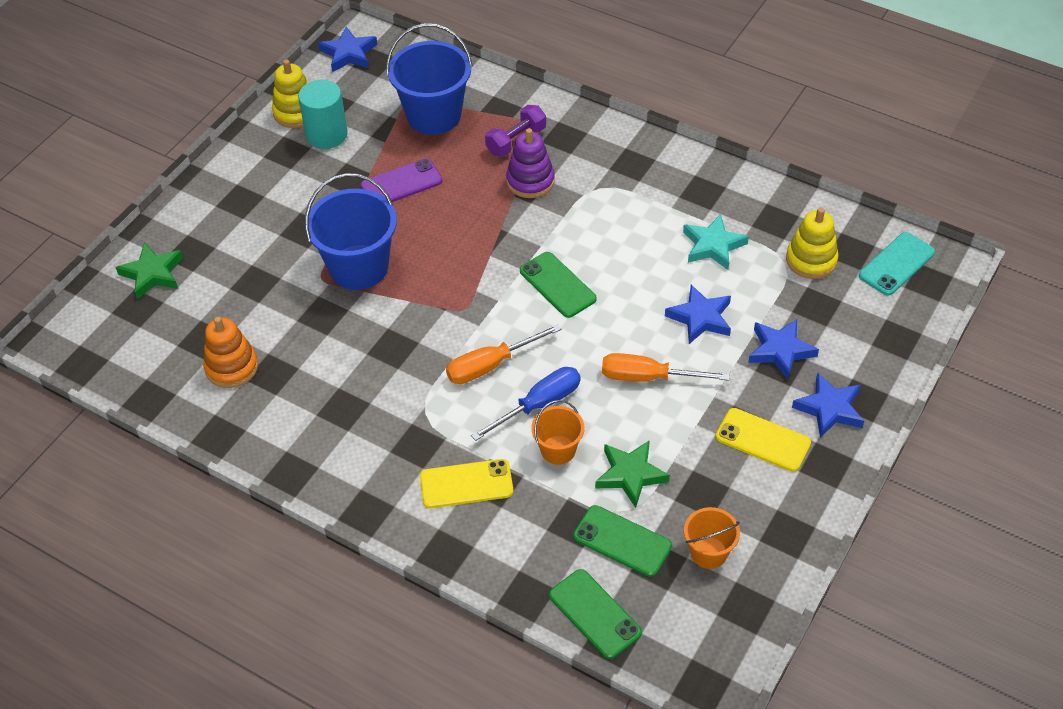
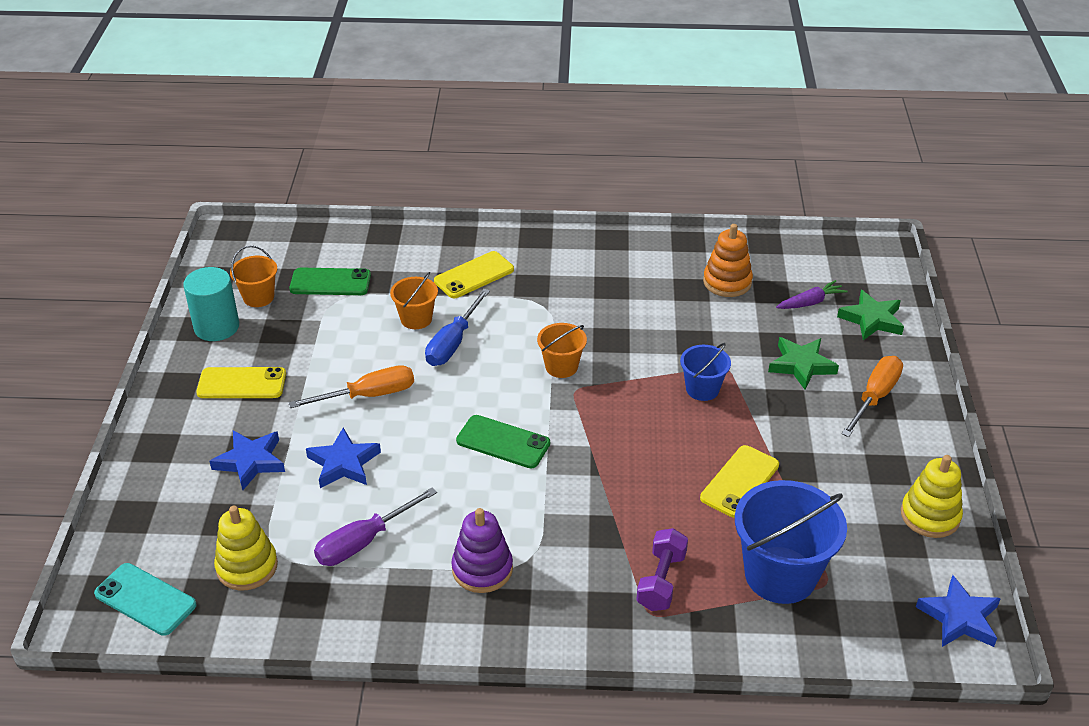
camera: 150 degrees right, 10 degrees down
(182, 313) = (811, 302): none -> purple carrot
(327, 134) = (870, 503): turquoise cylinder -> turquoise cylinder (216, 327)
(358, 267) = (702, 389): blue bucket -> blue bucket, size x0.53
(401, 183) = (739, 481): purple phone -> yellow phone
(458, 337) = (561, 366): none -> orange bucket
(491, 365) = (516, 356): orange screwdriver -> orange screwdriver (874, 397)
(530, 181) = (608, 538): purple stacking toy -> purple stacking toy (482, 569)
(594, 614) = (329, 239): green phone -> none
(630, 475) = (346, 323): green star -> green star (801, 365)
(713, 246) = (364, 542): turquoise star -> purple screwdriver
(829, 409) = (186, 428): blue star -> none
(896, 264) = (145, 599): turquoise phone -> turquoise phone turned 75 degrees counterclockwise

